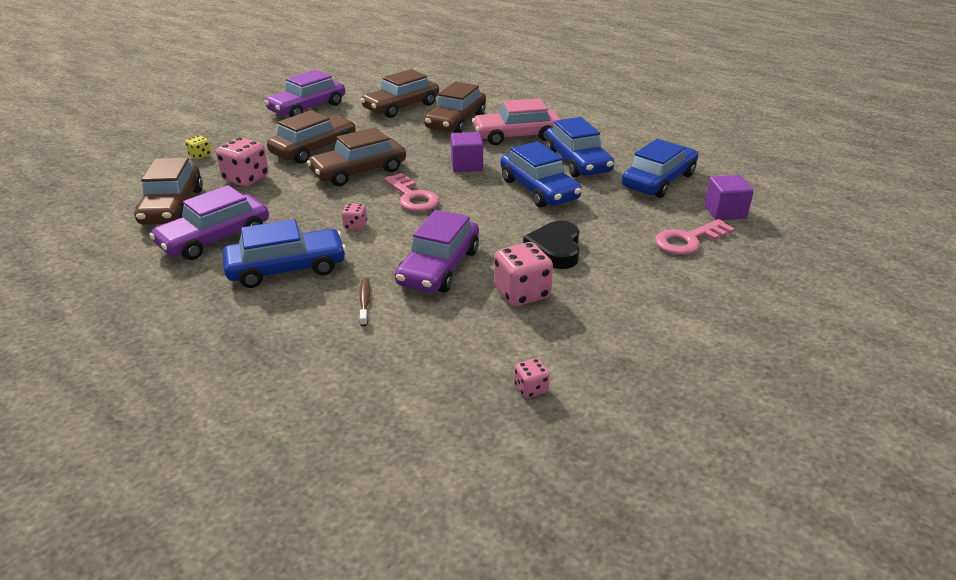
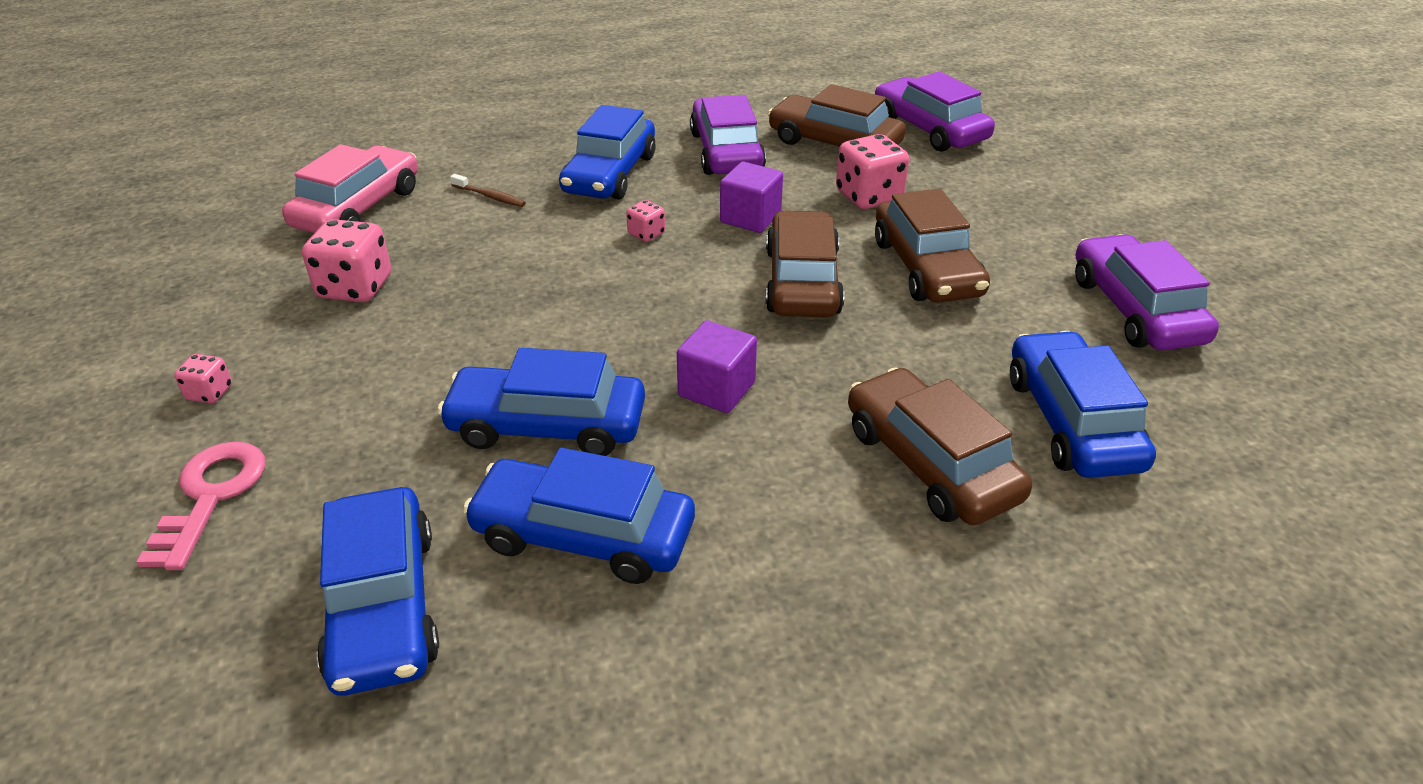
camera: 125 degrees right, 5 degrees up
(200, 155) = (981, 182): yellow dice -> none
(401, 107) = (1071, 421): brown car -> blue car
(412, 197) = (669, 298): pink key -> none
(439, 267) = (482, 256): purple car -> purple car (929, 129)
(517, 136) = (781, 515): pink car -> pink car (358, 208)
(531, 389) = (241, 232): pink dice -> pink dice (210, 393)
(555, 249) = (387, 354): black heart -> none
(725, 212) = (186, 613): purple cube -> purple cube (750, 218)

